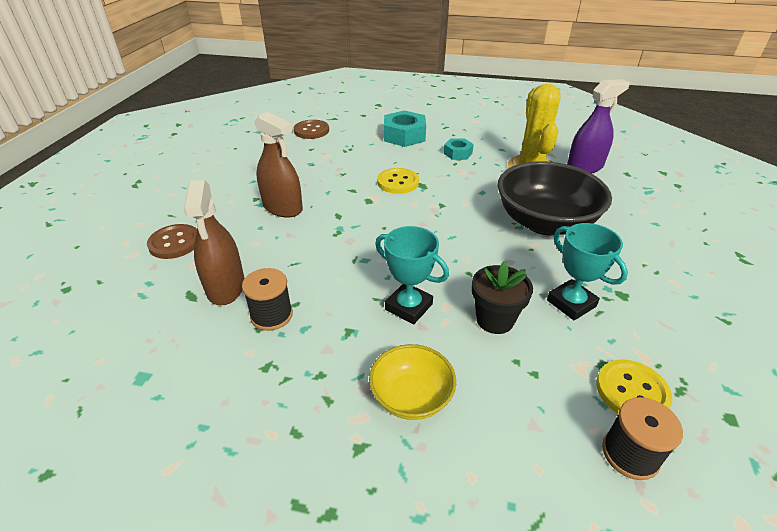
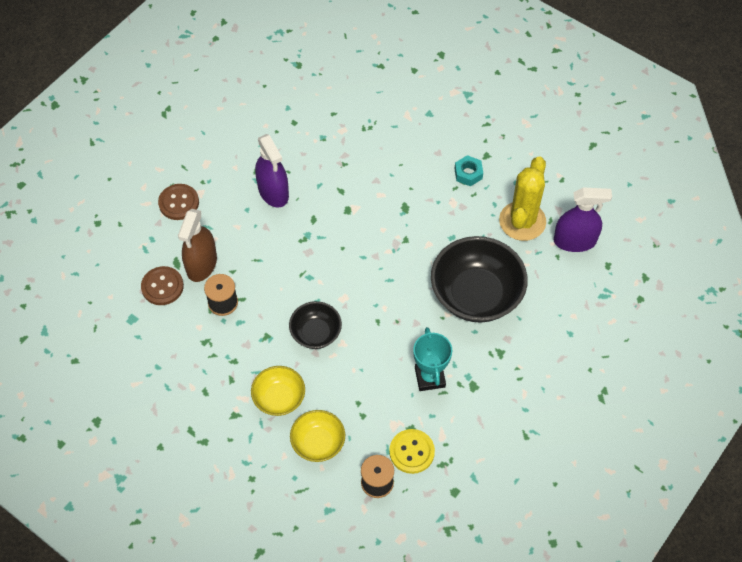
camera: 25 degrees right, 20 degrees up
(282, 208) = (273, 192): brown spray bottle -> purple spray bottle
(311, 131) = (347, 82): brown button -> brown button (162, 286)
(398, 182) = (386, 195): yellow button -> none
(404, 136) = (434, 124): turquoise nut -> none
(408, 307) = (316, 333): turquoise trophy -> black bowl
(494, 320) = (366, 368): black flower pot -> none
(507, 434) = (318, 443): none -> yellow bowl

